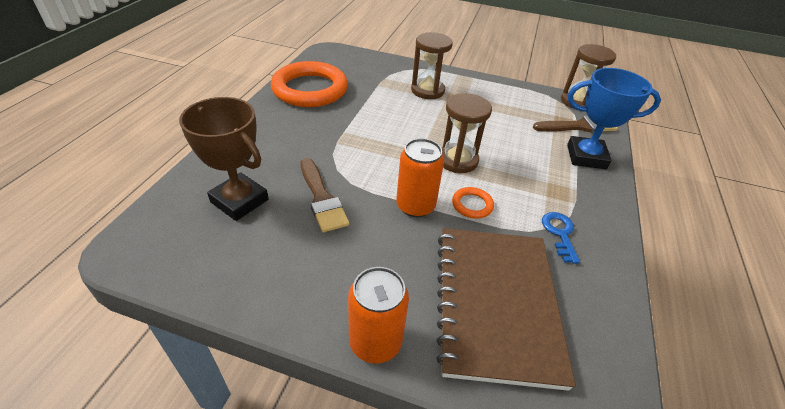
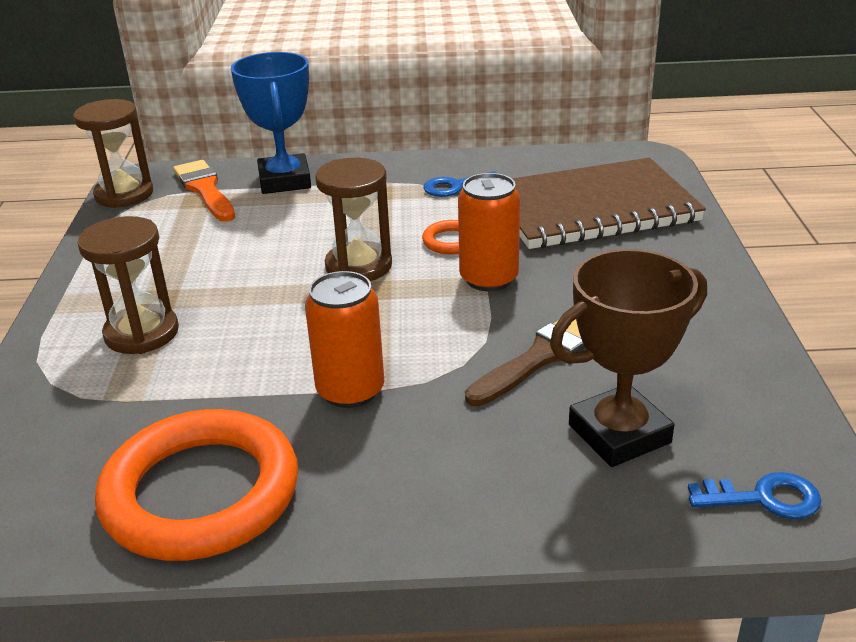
camera: 105 degrees left, 10 degrees down
(150, 230) = (764, 498): none -> blue key
(239, 201) = (619, 434): brown trophy -> brown trophy turned 45 degrees clockwise
(375, 342) = (708, 260): orange can -> orange can (350, 390)
(578, 126) = (205, 190): brown brush -> orange brush

